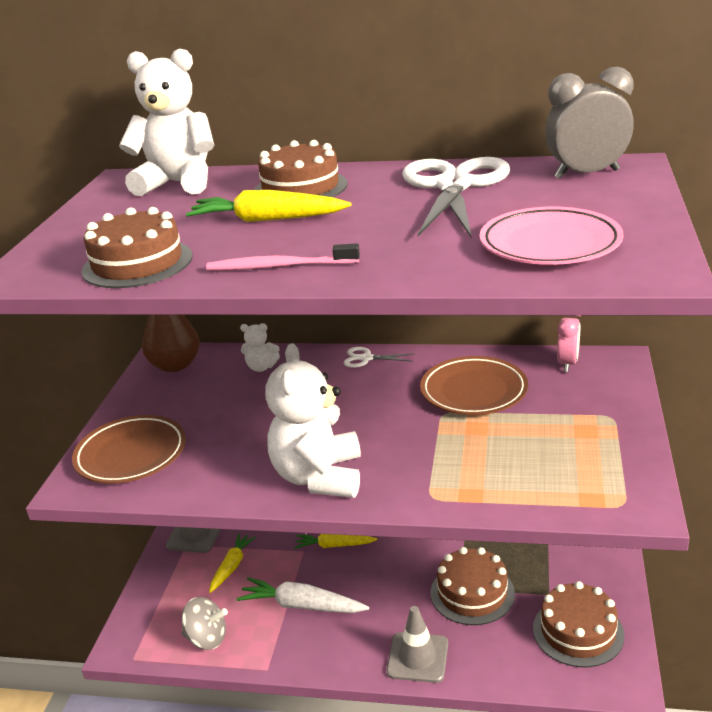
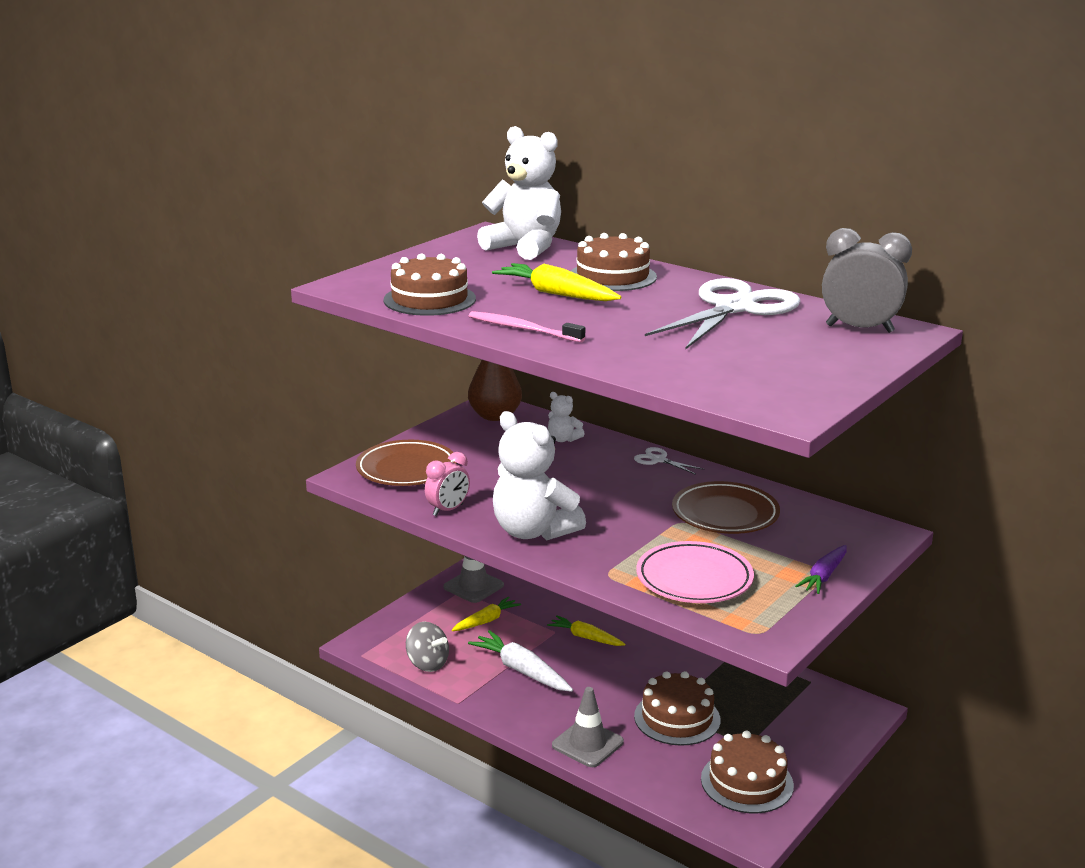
camera: 25 degrees right, 5 degrees down
(319, 477) = (533, 531): white teddy bear -> white teddy bear turned 75 degrees counterclockwise
(550, 244) = (741, 371): pink plate -> pink plate (694, 579)
(567, 363) = (836, 521): pink clock -> pink clock (448, 510)
(614, 421) = (824, 576): none -> purple carrot

